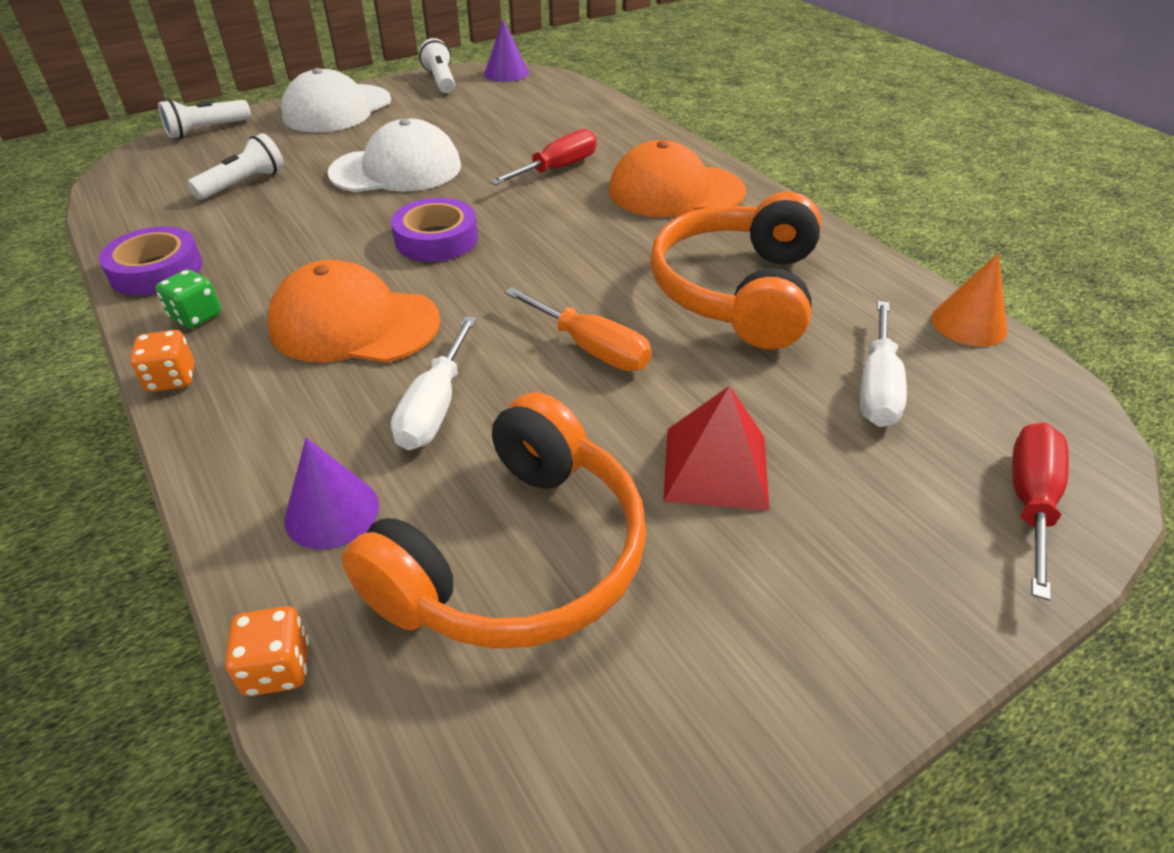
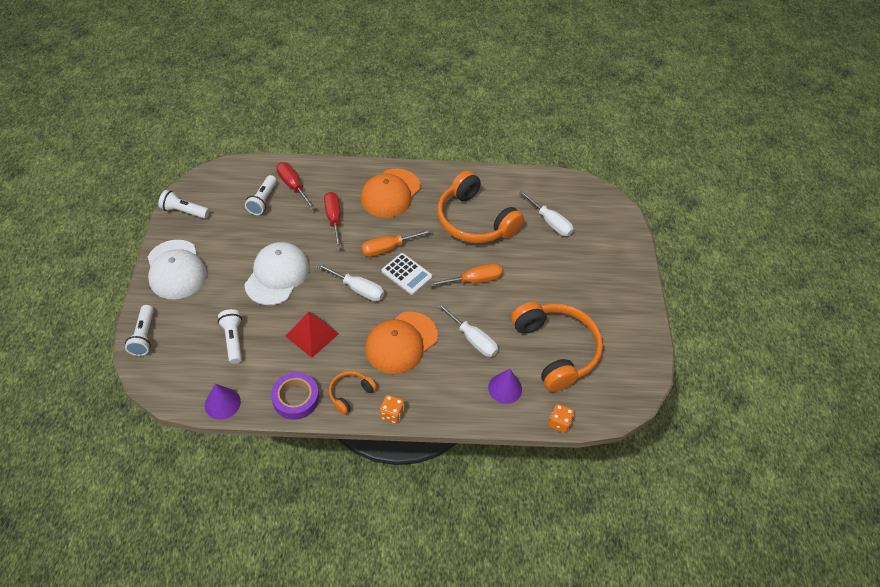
camera: 60 degrees left, 10 degrees up
(196, 316) = (350, 394): green dice -> orange headphones
(436, 239) = (358, 289): purple tape -> white screwdriver
(506, 73) = (204, 181): purple cone -> purple cone (222, 403)
(520, 270) = (407, 274): none -> white calculator
(523, 114) = (263, 200): none -> white flashlight
(555, 232) = (387, 248): none -> orange screwdriver
(715, 468) = (555, 283): red pyramid -> red pyramid (312, 335)
(968, 324) = (539, 178): orange cone -> none
(1030, 502) = (615, 226): red screwdriver -> red screwdriver (293, 186)

